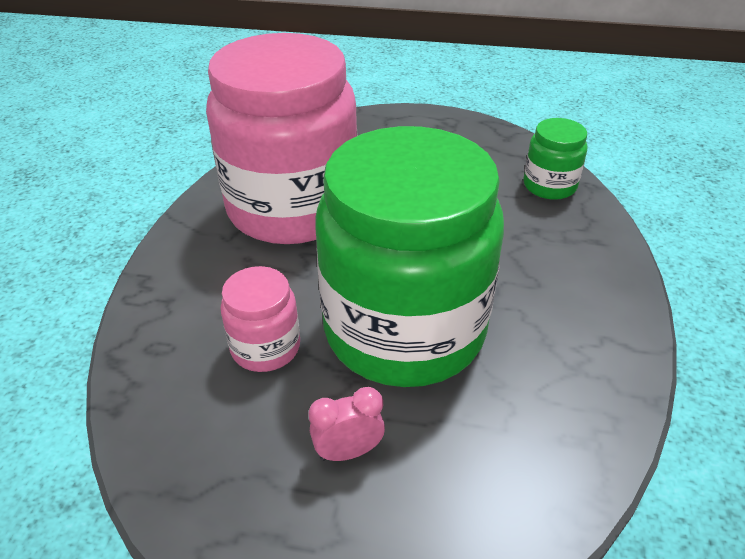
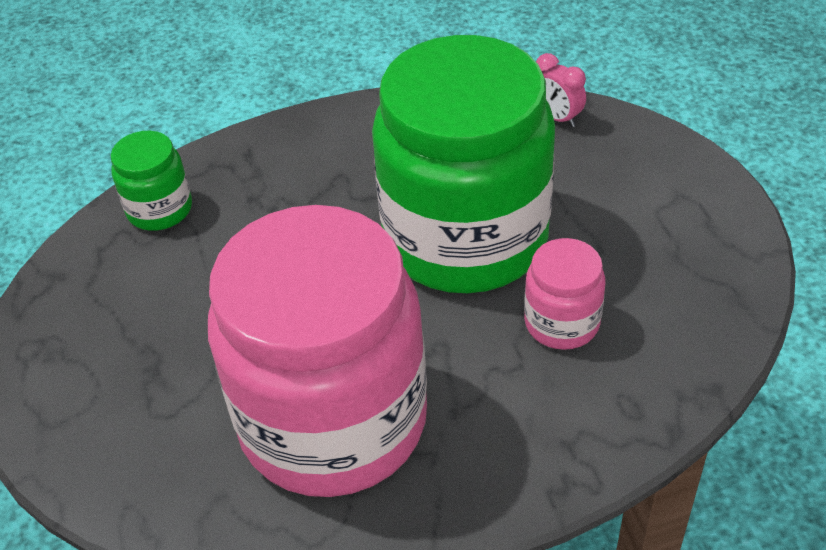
camera: 115 degrees left, 5 degrees up
(348, 451) = (615, 219): pink clock -> pink clock (557, 118)

